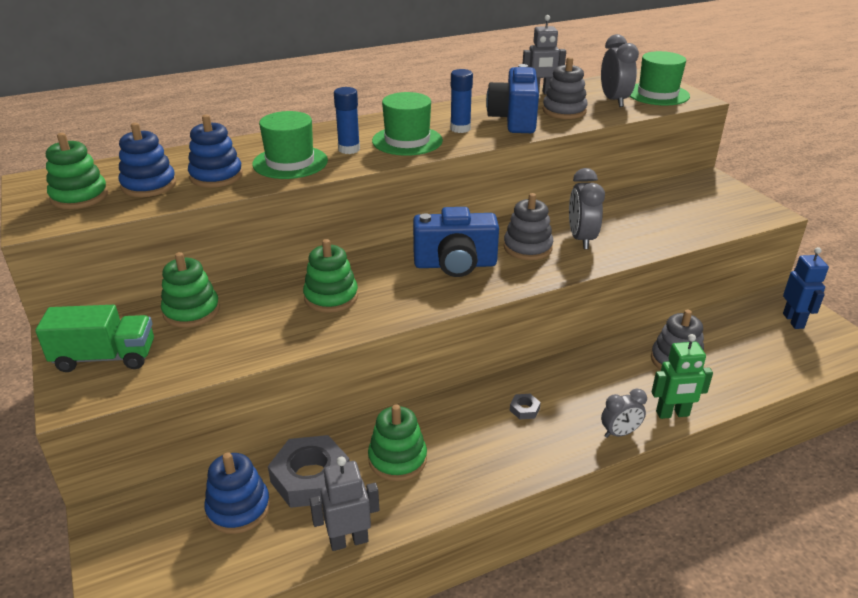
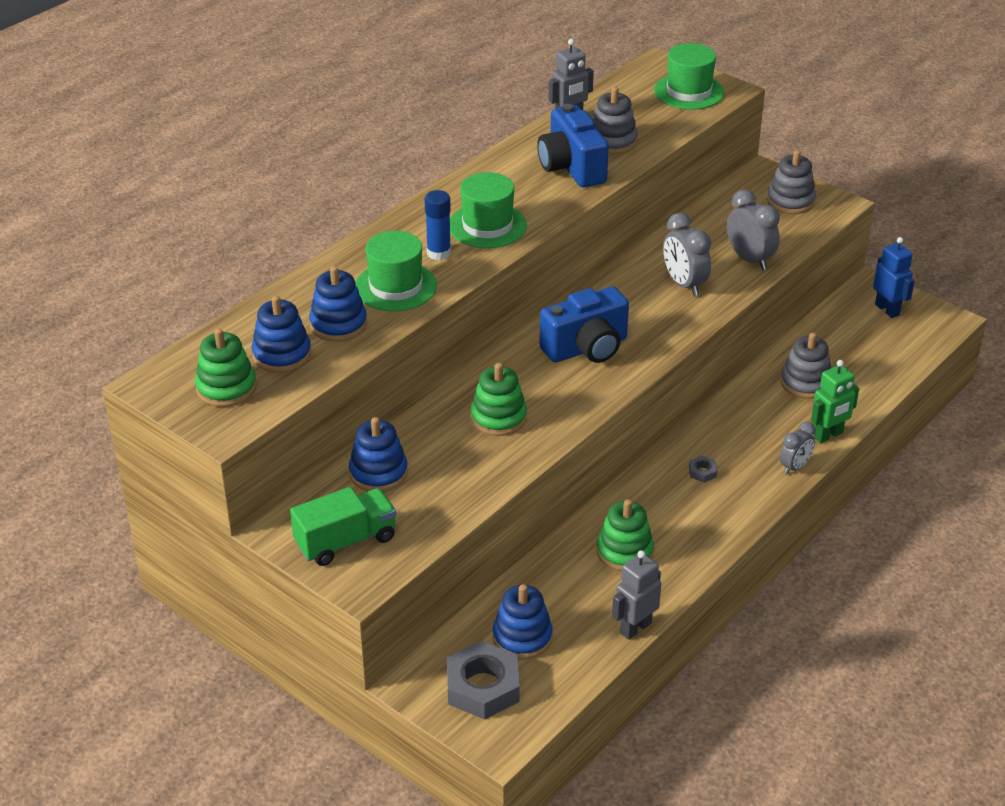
camera: 25 degrees left, 5 degrees up
(191, 311) = (378, 473): green stacking toy -> blue stacking toy
(310, 478) = (562, 592): grey nut -> grey nut (483, 687)
(460, 129) = (527, 194): blue glue stick -> none
(527, 247) = (640, 309): grey stacking toy -> grey stacking toy (790, 201)
(614, 101) = (652, 113): grey clock -> grey clock (749, 259)

